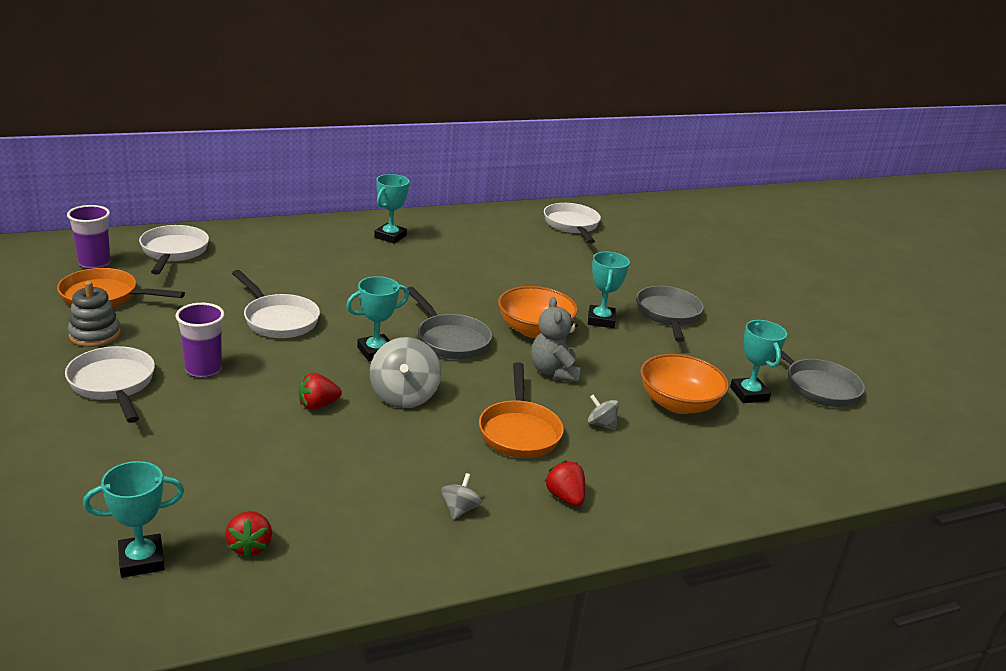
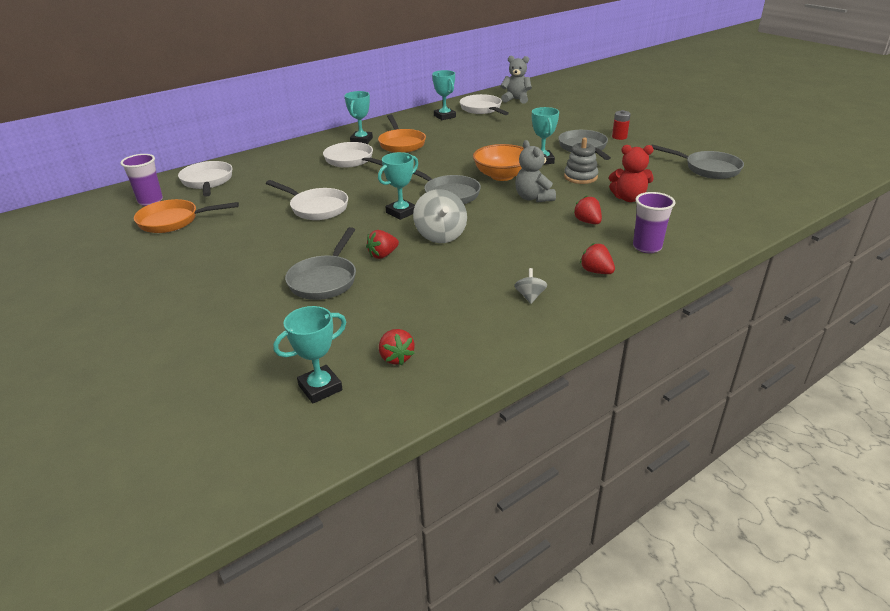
camera: 10 degrees left, 5 degrees up
(95, 334) = (182, 247): grey stacking toy -> grey stacking toy (580, 177)
(113, 384) = (219, 276): white pan -> white pan (352, 160)
(203, 369) = (282, 251): purple cup -> purple cup (647, 247)
(230, 421) = (325, 280): none -> grey pan
(519, 431) = (536, 239): orange pan -> orange pan (401, 143)
(601, 424) = (587, 222): grey spinning top -> red strawberry
(626, 221) = (516, 99): none -> grey teddy bear
(678, 403) = (629, 198): orange bowl -> red teddy bear
(727, 309) = (619, 137): none -> red battery
(749, 394) = (669, 183): turquoise trophy -> turquoise trophy (444, 116)

